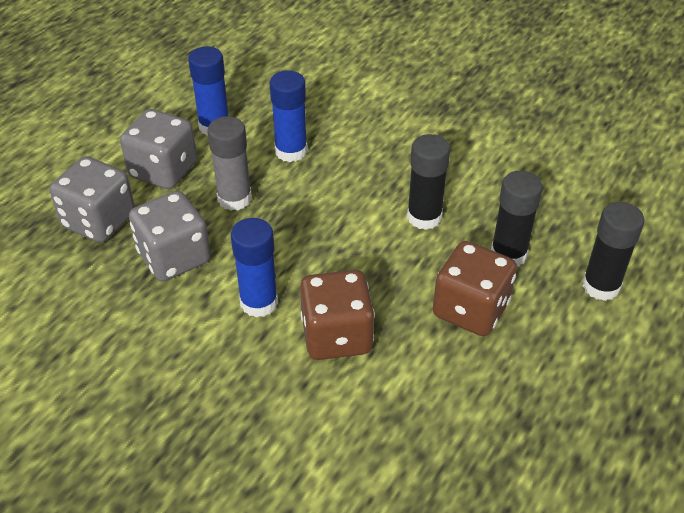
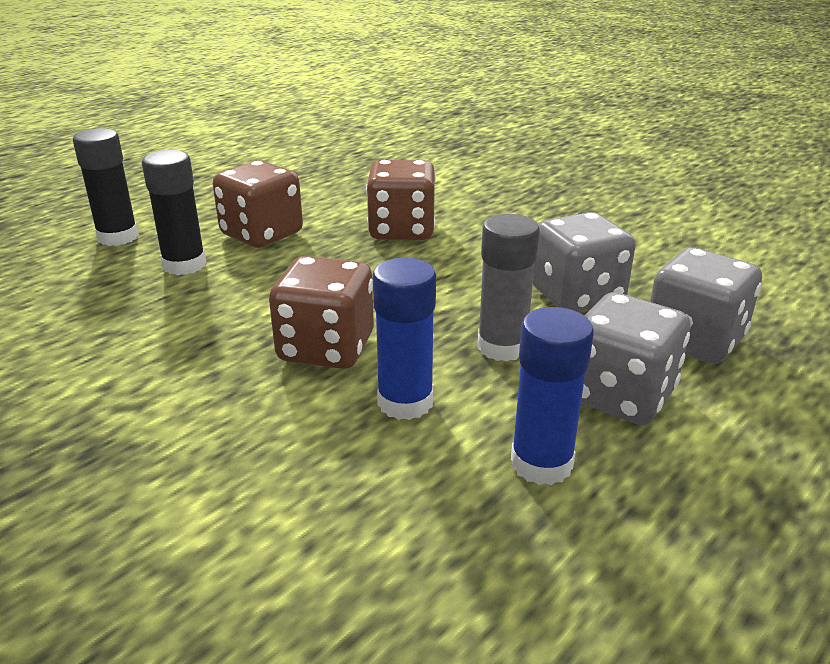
camera: 170 degrees left, 15 degrees down
(259, 302) = (476, 255): blue glue stick -> none
(352, 183) = (326, 348): none -> brown dice
(424, 217) = (252, 304): black glue stick -> none

